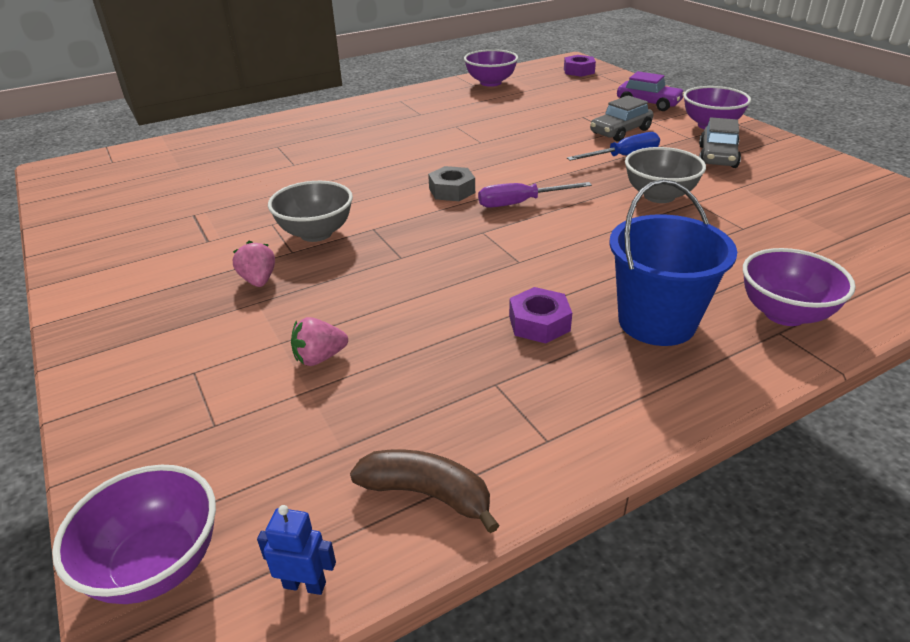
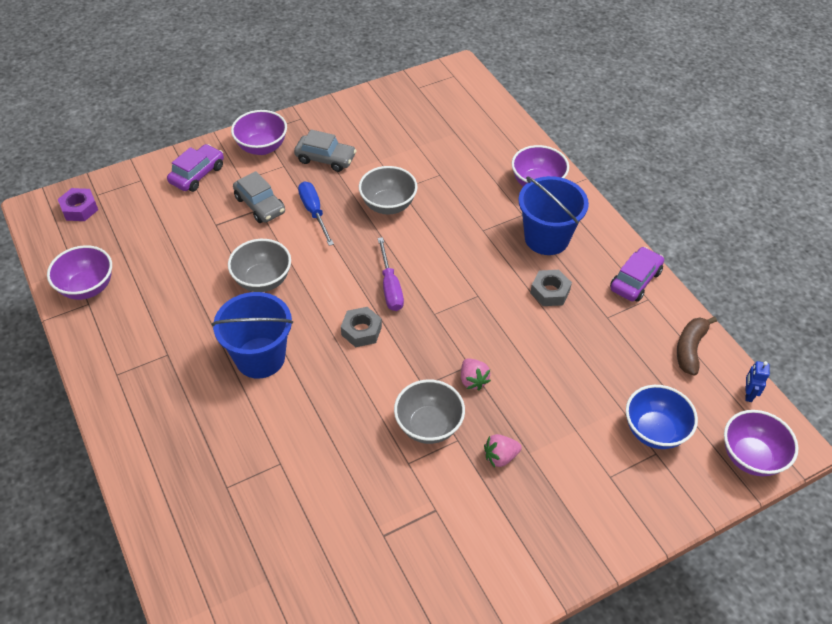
camera: 90 degrees left, 15 degrees up
(255, 426) = (654, 431): none -> blue bowl
(319, 358) = (591, 405): pink strawberry -> pink strawberry (473, 380)
(416, 147) = (260, 357): none -> blue bucket
(514, 141) = (263, 280): none -> grey bowl
(539, 323) = (550, 292): purple nut -> grey nut
(590, 425) = (635, 280): none -> purple car

